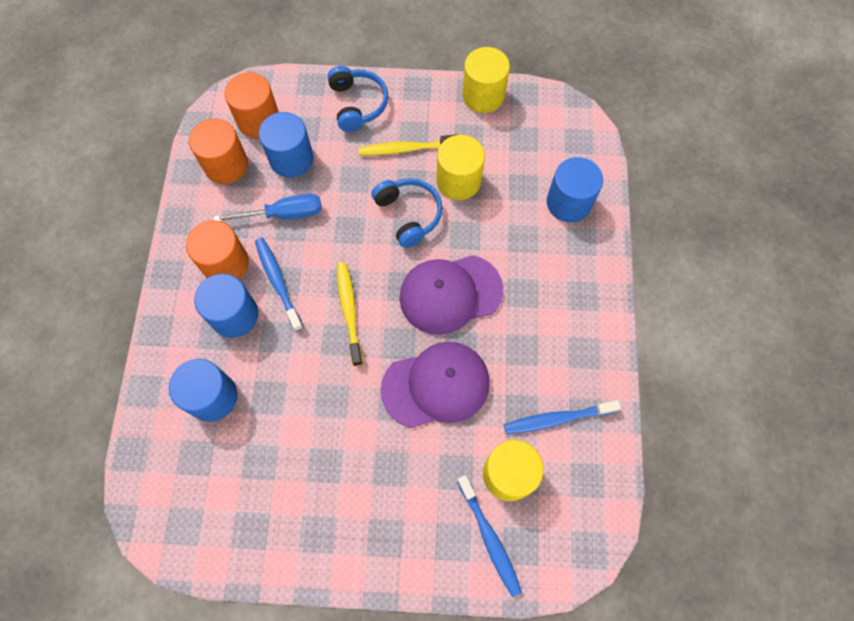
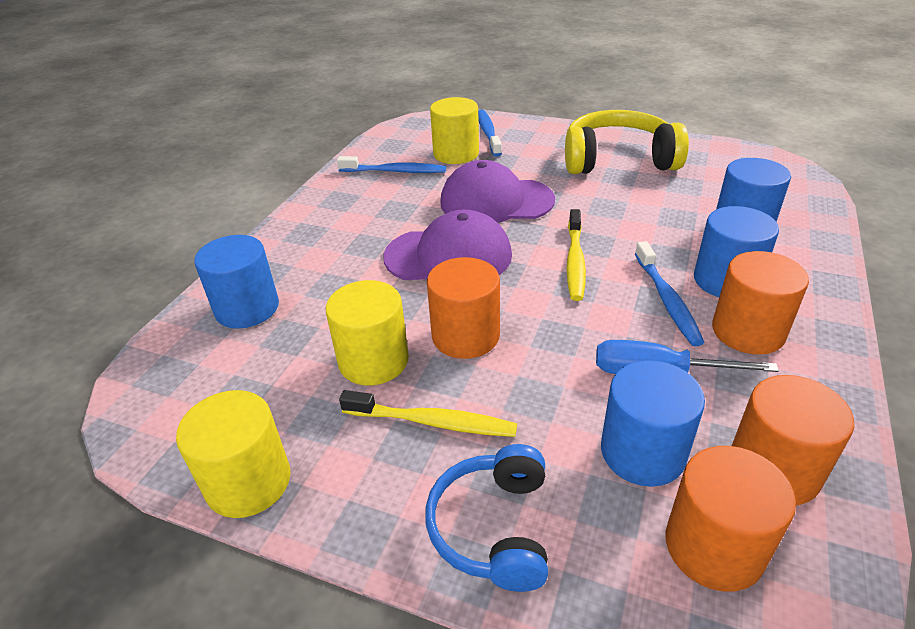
camera: 160 degrees left, 30 degrees down
(329, 502) = (618, 160): none -> yellow headphones
(409, 215) = (465, 336): blue headphones -> orange cylinder

